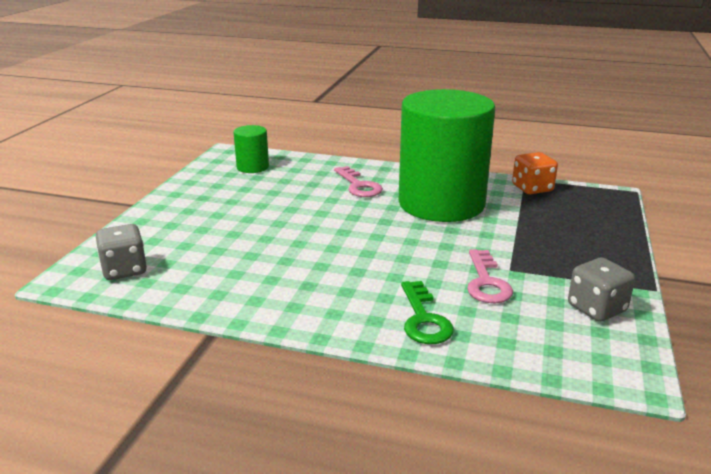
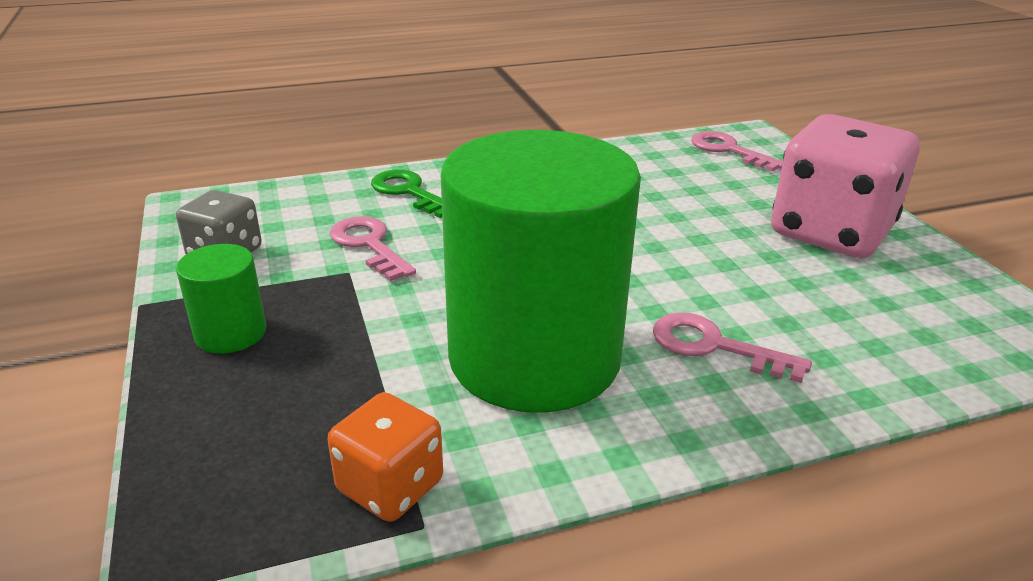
camera: 145 degrees right, 5 degrees up
(124, 270) = (728, 150): grey dice -> pink key
(206, 204) = (830, 232): none -> pink dice
(252, 167) = (939, 320): green cylinder -> green cylinder (231, 333)

